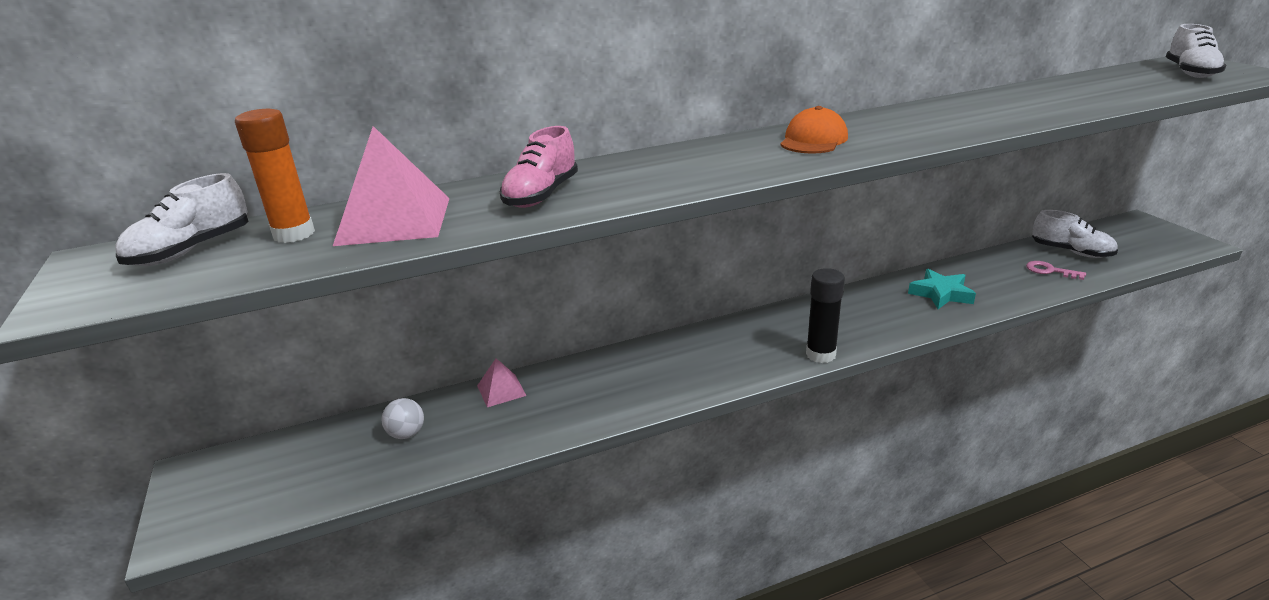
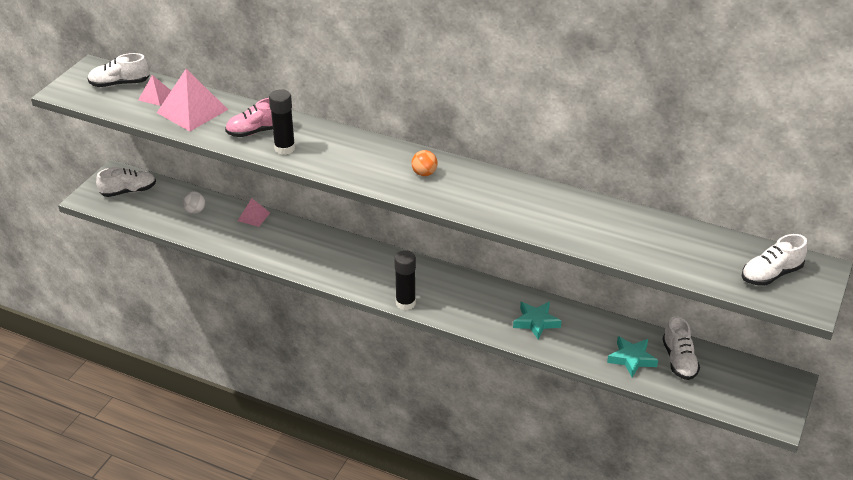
camera: 45 degrees right, 10 degrees up
(253, 477) = (128, 191): none -> white shoe
(294, 234) = (155, 96): orange glue stick -> pink pyramid
(616, 191) = (284, 148): none -> black glue stick
(813, 140) = (424, 173): orange cap -> orange ball
(1050, 271) = (631, 359): pink key -> turquoise star

